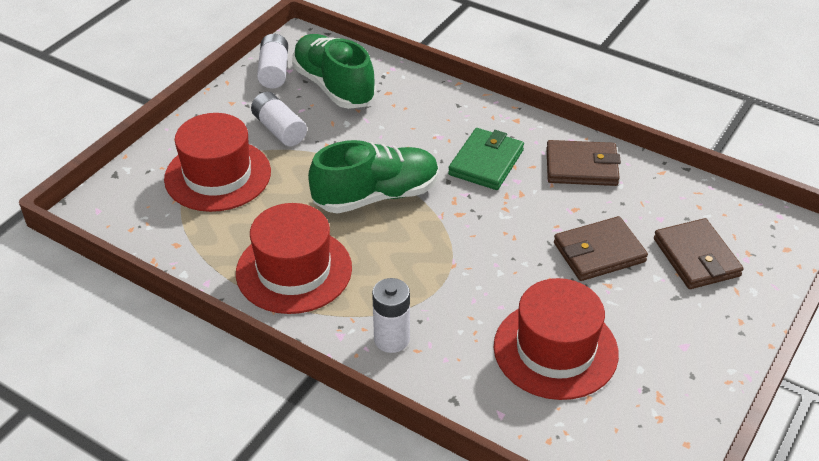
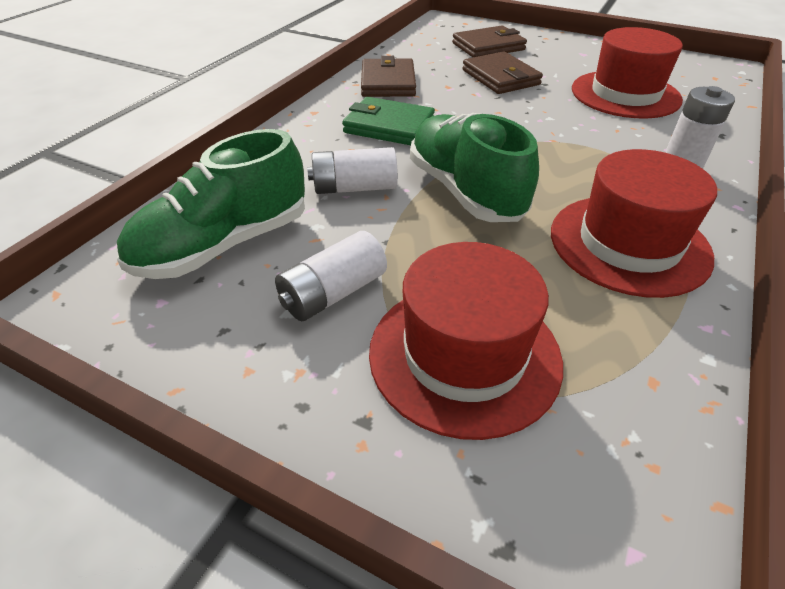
camera: 95 degrees left, 0 degrees up
(274, 71) = (159, 321): white battery -> white battery (354, 188)

